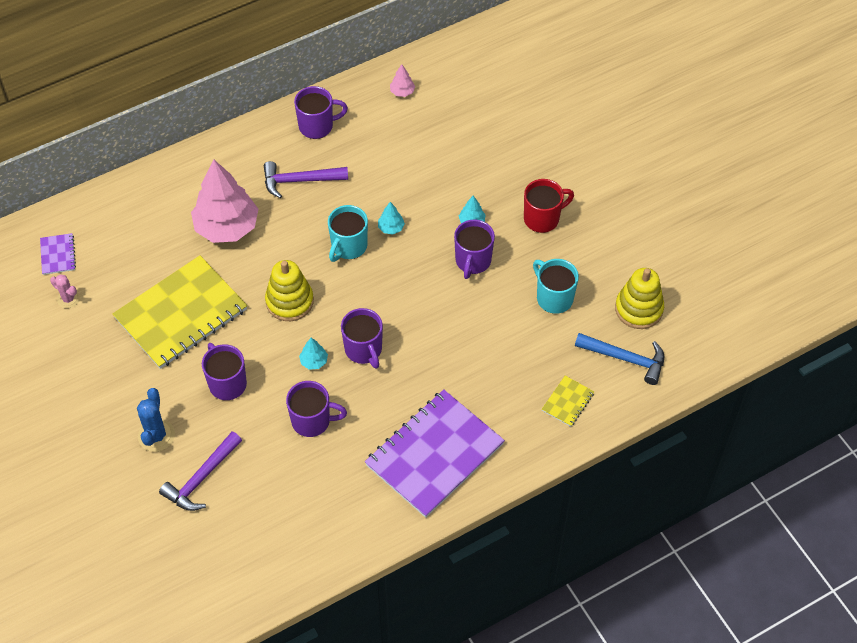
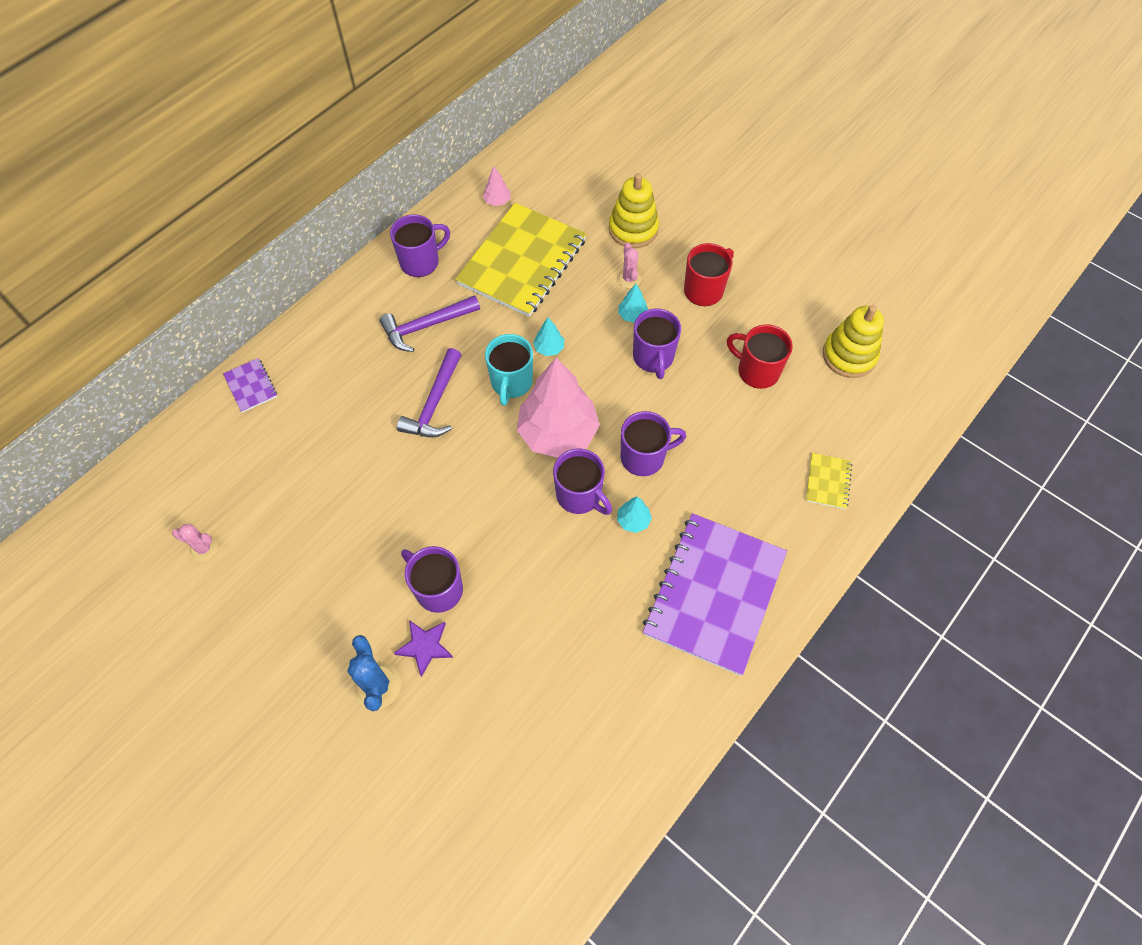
camera: 20 degrees left, 5 degrees up
(58, 255) = (172, 498): purple notebook -> purple notebook (251, 386)
(181, 314) = (349, 522): yellow notebook -> yellow notebook (522, 262)
(201, 420) = (425, 647): none -> purple star
(201, 478) = (454, 722): purple hammer -> purple hammer (434, 404)
(226, 227) = (364, 403): pink tree -> pink tree (557, 433)
(289, 301) = (471, 466): yellow stacking toy -> yellow stacking toy (633, 229)
(312, 421) = (557, 601): purple mug -> purple mug (644, 457)
(314, 361) = (529, 528): turquoise tree -> turquoise tree (633, 520)
(483, 190) = (629, 279): none -> pink cactus
(553, 298) = (757, 371): turquoise mug -> red mug
(626, 359) = (863, 414): blue hammer -> none

